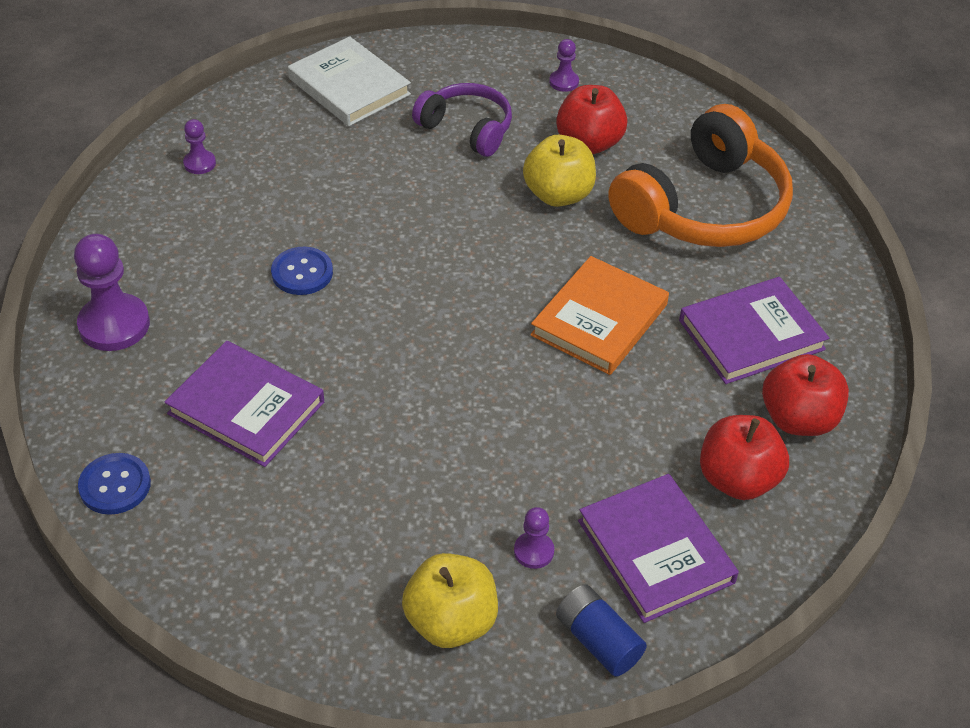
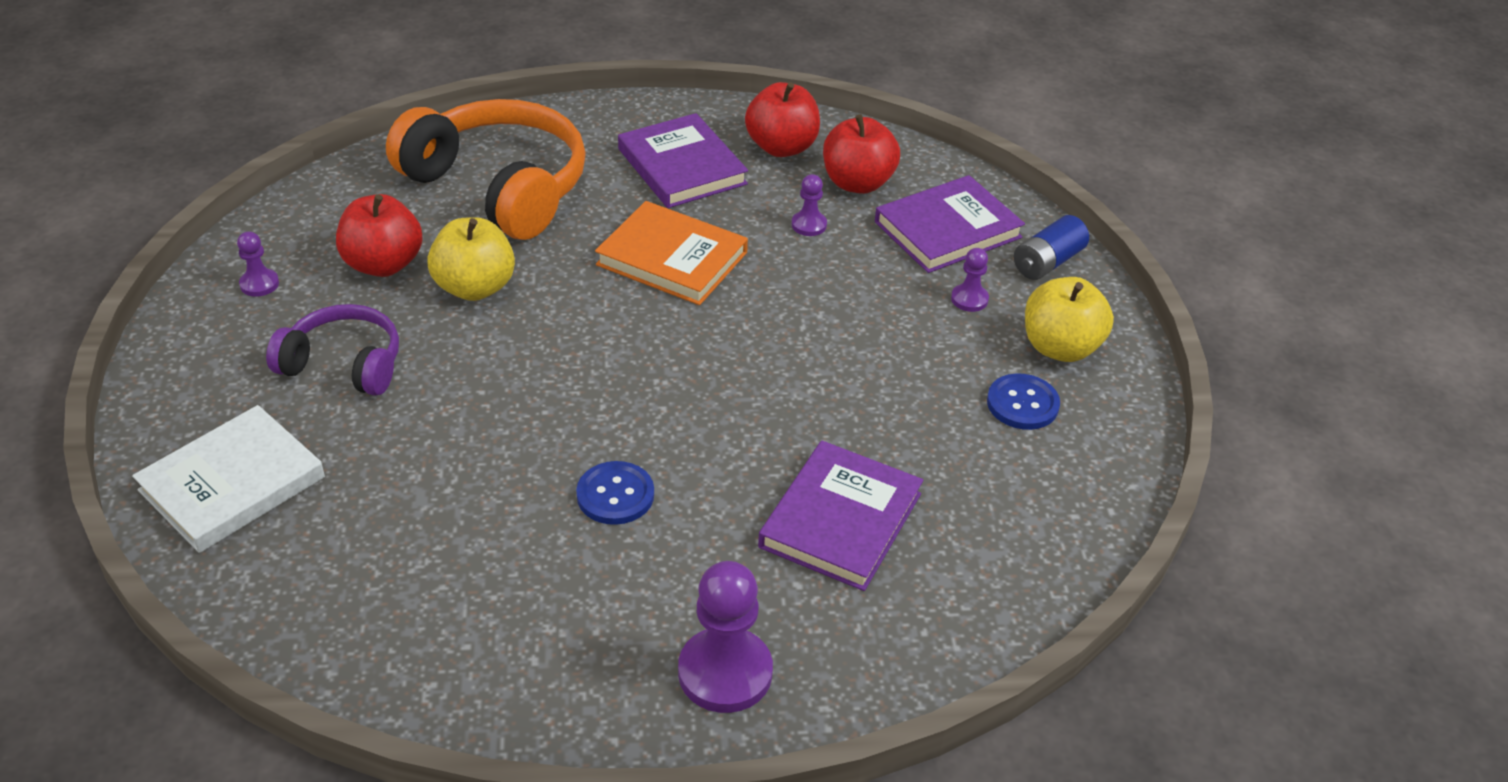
camera: 95 degrees left, 5 degrees down
(115, 485) = (978, 622): blue button -> blue button (1022, 404)
(199, 163) = (392, 631): purple pawn -> purple pawn (809, 225)
(467, 129) = (344, 364): purple headphones -> purple headphones turned 75 degrees clockwise

